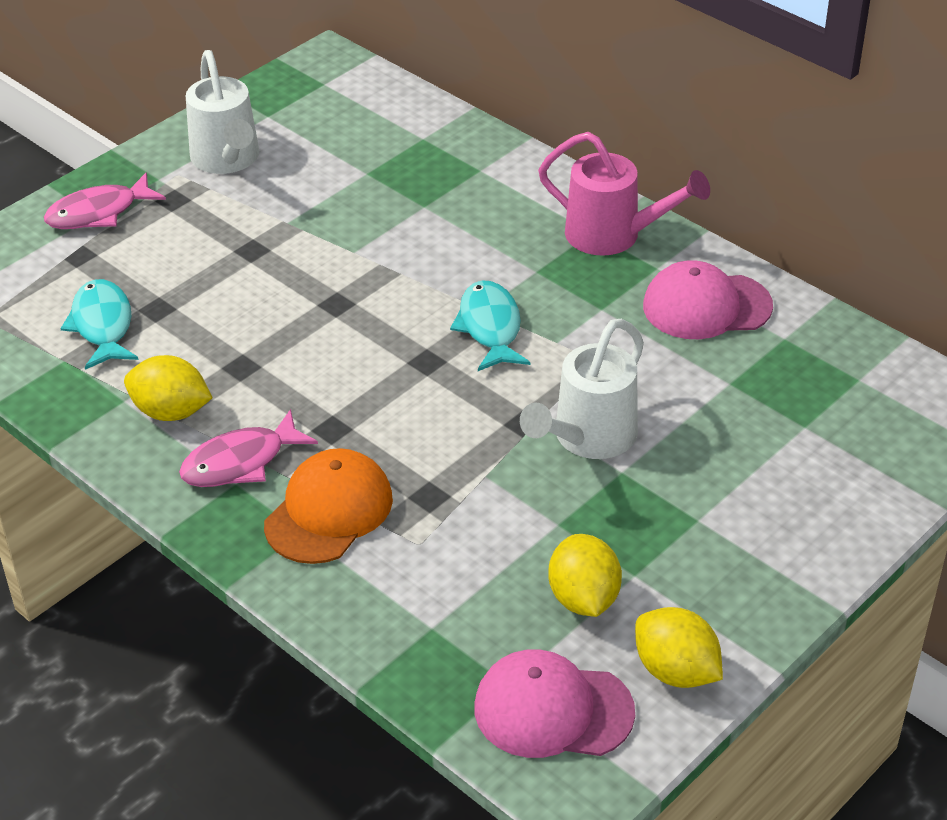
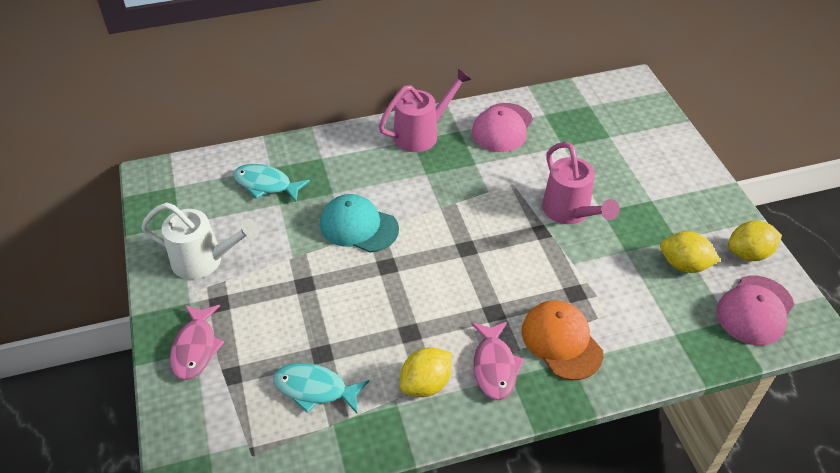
camera: 60 degrees left, 5 degrees up
(384, 252) = (358, 226): none -> turquoise cap
(490, 327) = (458, 211): turquoise fish -> turquoise fish (266, 184)
(588, 438) = (570, 212): white watering can -> pink watering can

